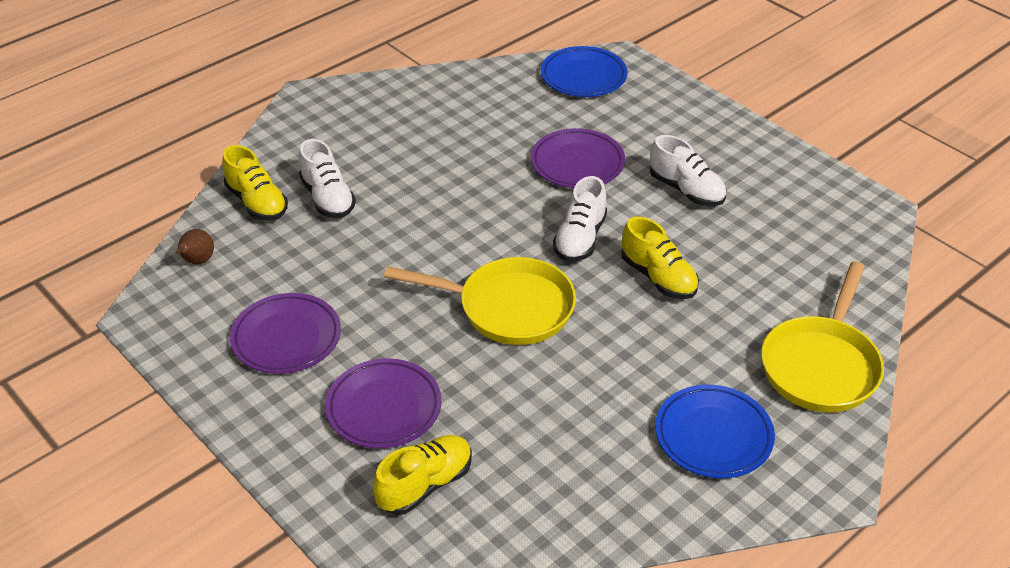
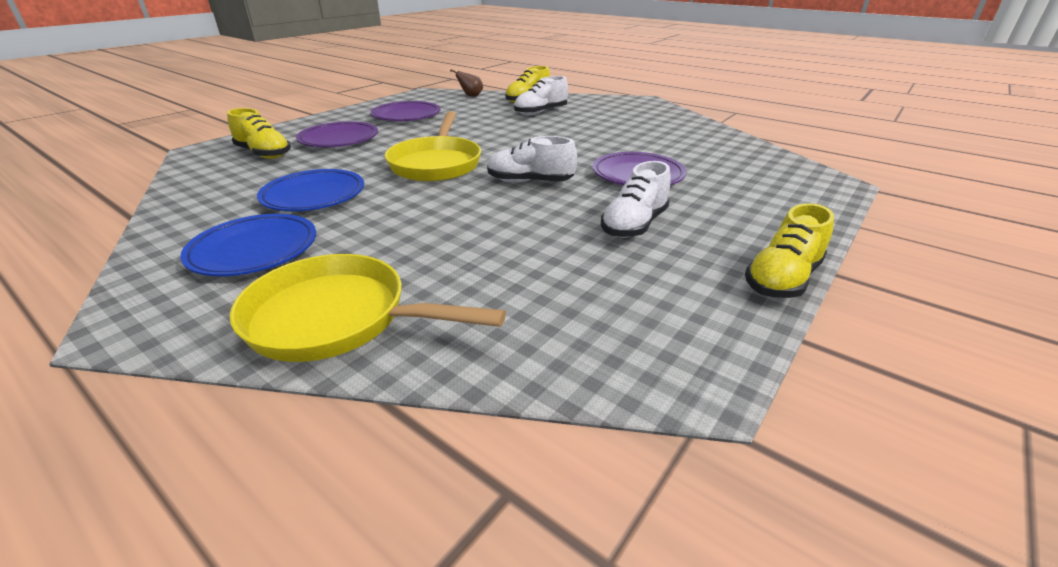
camera: 80 degrees right, 10 degrees down
(583, 77) = (779, 170): blue plate -> blue plate (314, 196)
(658, 277) = (484, 216): yellow shoe -> yellow shoe (782, 279)

